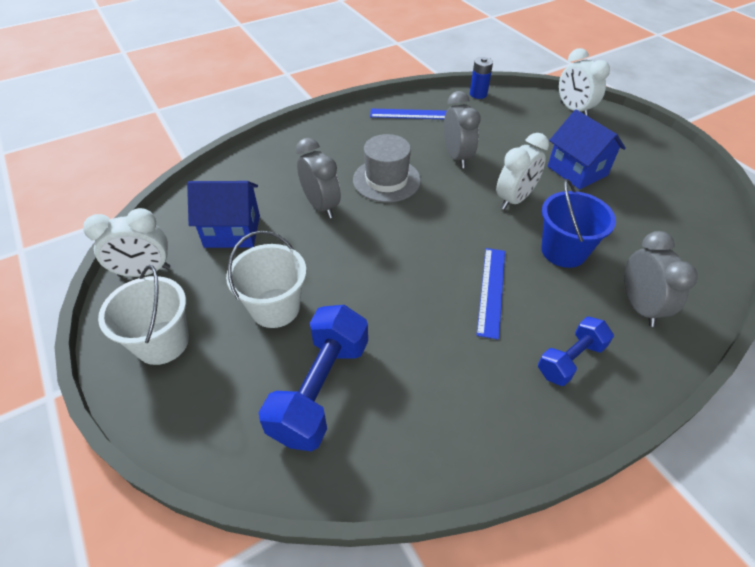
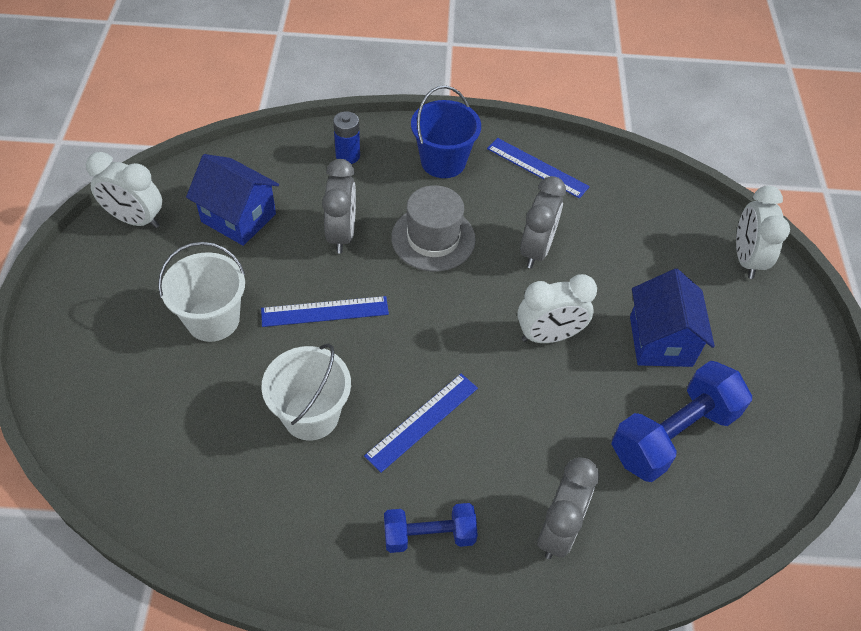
camera: 30 degrees right, 5 degrees up
(162, 342) = (101, 298): white bucket -> white bucket (311, 415)
(321, 389) = (188, 419): blue dumbbell -> blue dumbbell (673, 435)
(356, 259) = (325, 311): none -> blue ruler
(478, 94) = (645, 178): blue battery -> blue battery (348, 156)
(563, 251) = (541, 424): blue bucket -> blue bucket (443, 162)

